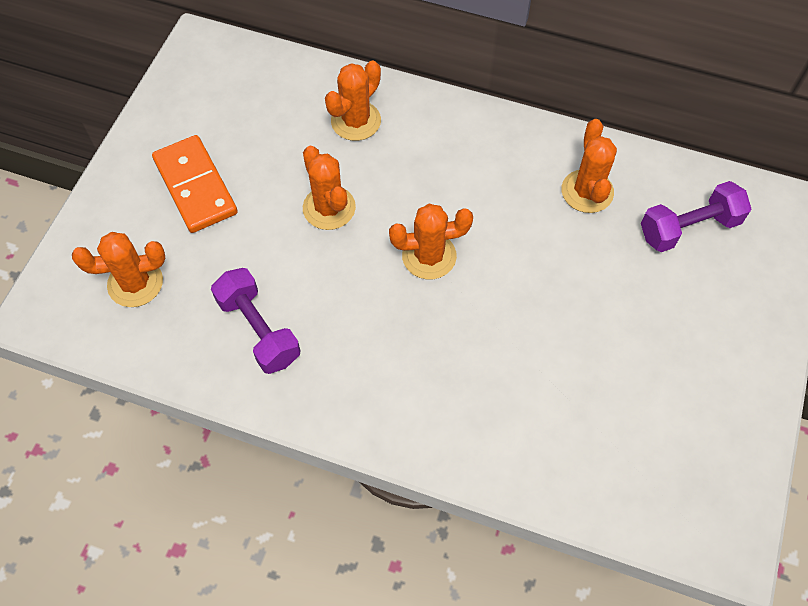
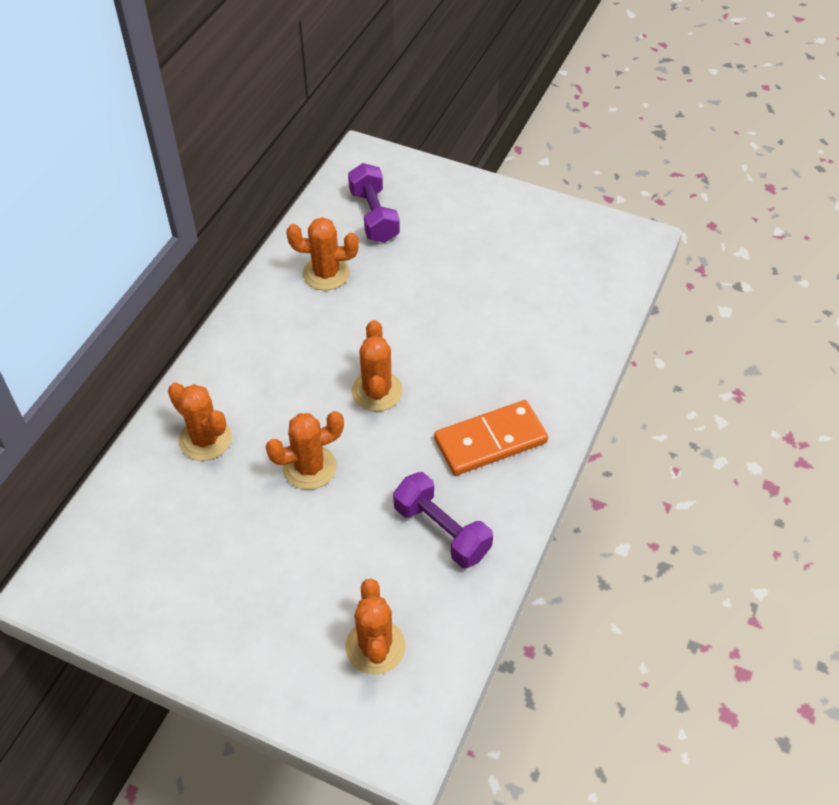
camera: 85 degrees left, 10 degrees down
(195, 186) = (259, 590): orange domino -> orange domino (490, 440)
(259, 330) = (441, 531): purple dumbbell -> purple dumbbell turned 75 degrees clockwise

